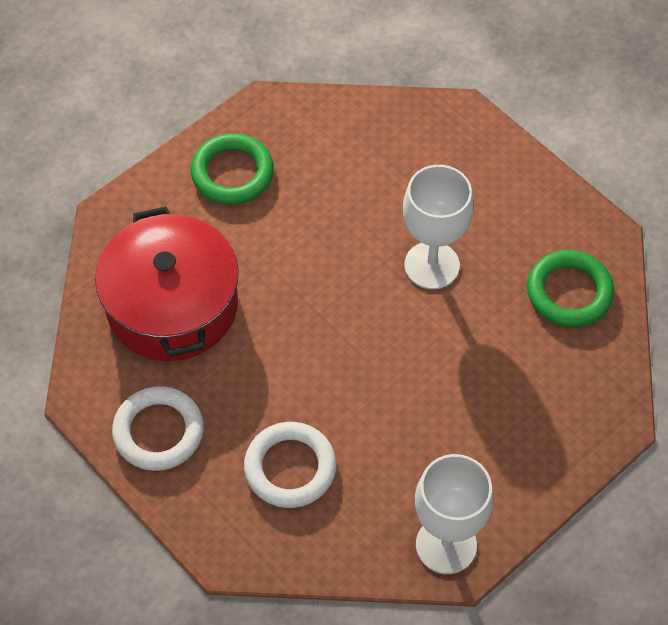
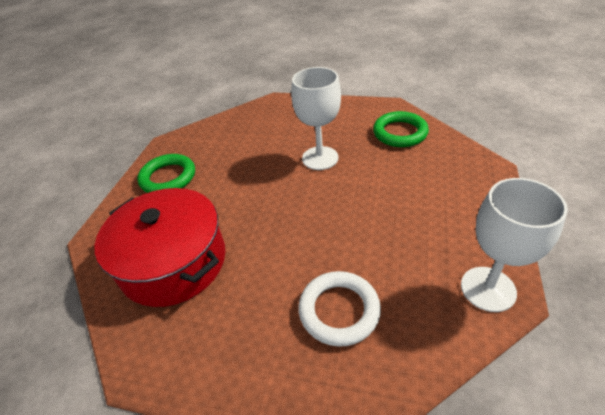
camera: 30 degrees left, 15 degrees down
(158, 432) = (219, 351): white ring -> none

